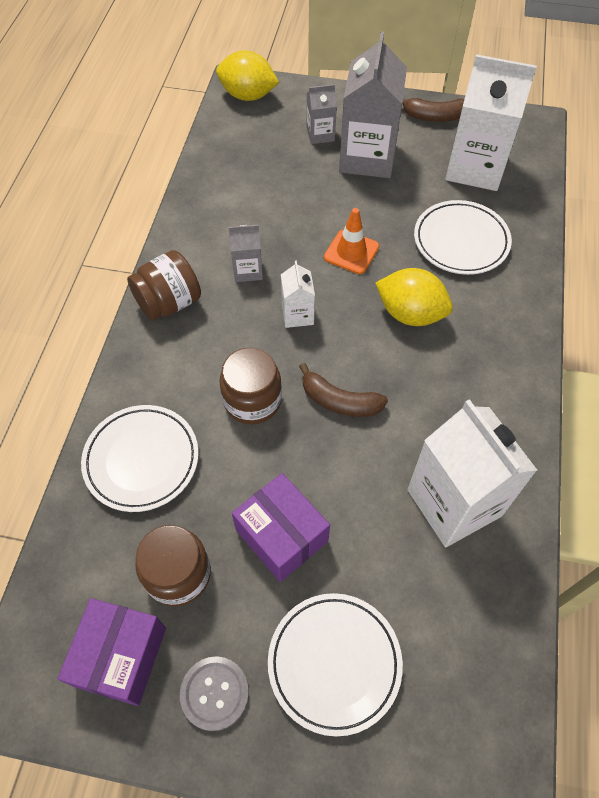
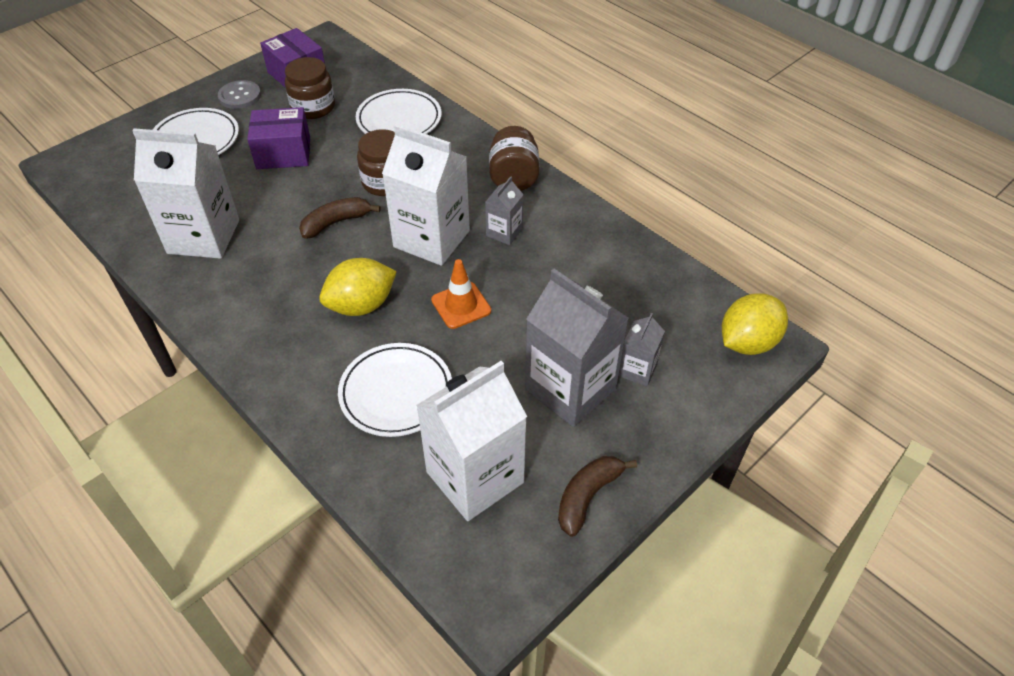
camera: 125 degrees right, 10 degrees down
(297, 314) = (431, 239): white carton -> white carton, size x2.06

